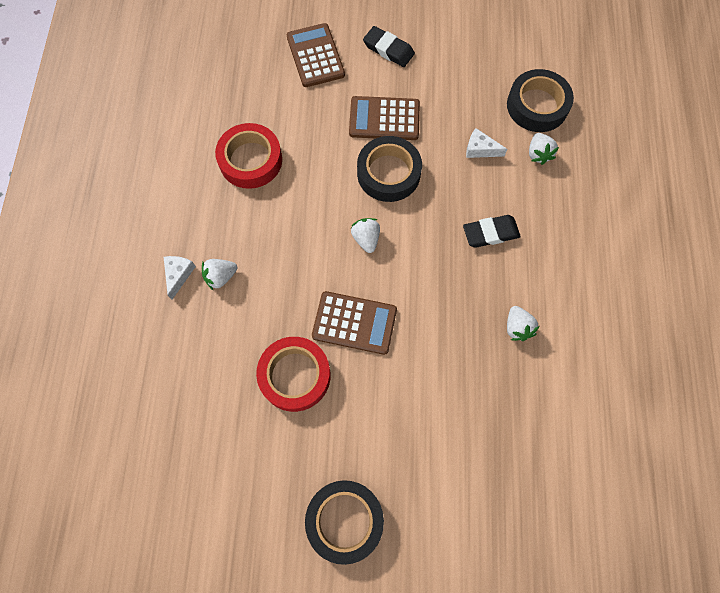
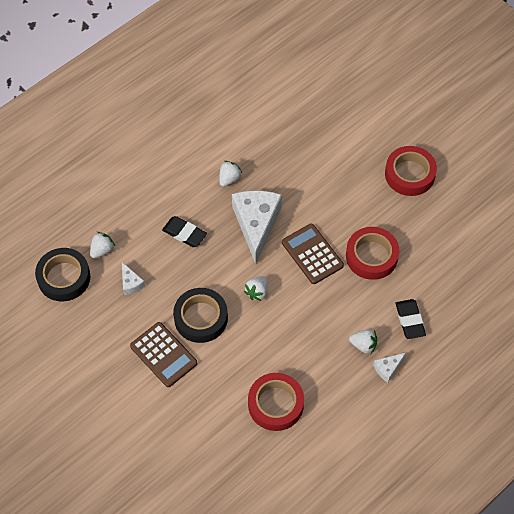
camera: 135 degrees left, 10 degrees down
(315, 56) = (156, 443): brown calculator -> none
(344, 520) = (409, 174): black tape -> red tape
(388, 49) = (104, 401): black eraser -> black eraser (410, 320)
(438, 304) = (256, 224): none -> white cheese

